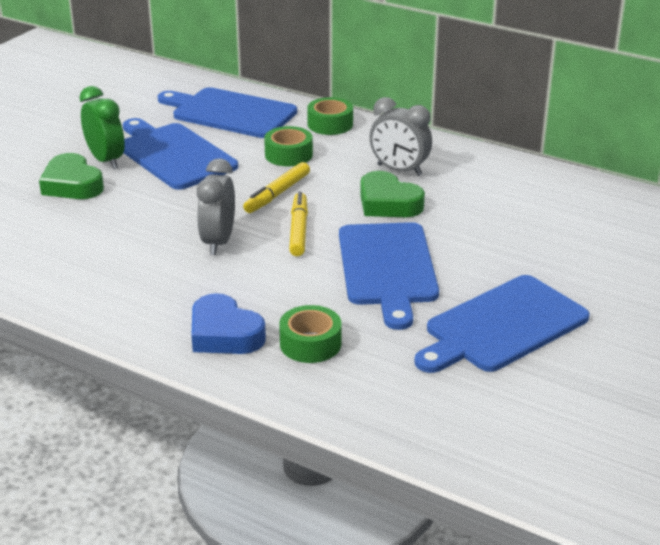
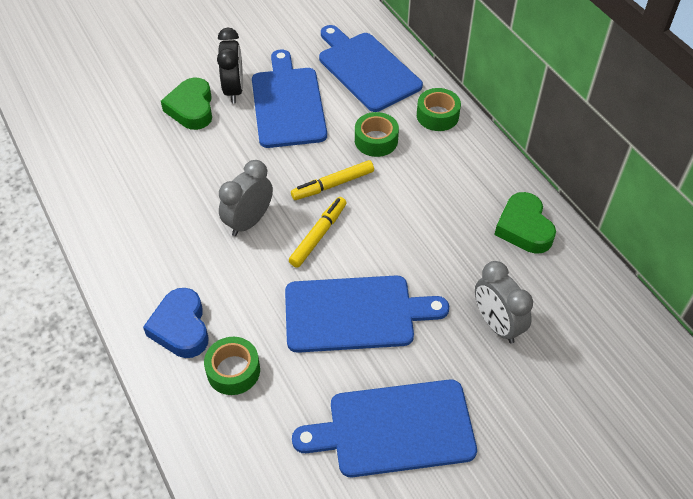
camera: 30 degrees right, 20 degrees up
(106, 160) = (234, 90): green clock -> black clock
(388, 203) = (413, 235): green heart -> green heart (524, 228)
(388, 268) = (355, 313): blue cutting board -> blue cutting board turned 120 degrees counterclockwise
(399, 170) = (453, 198): grey clock -> grey clock (497, 324)

